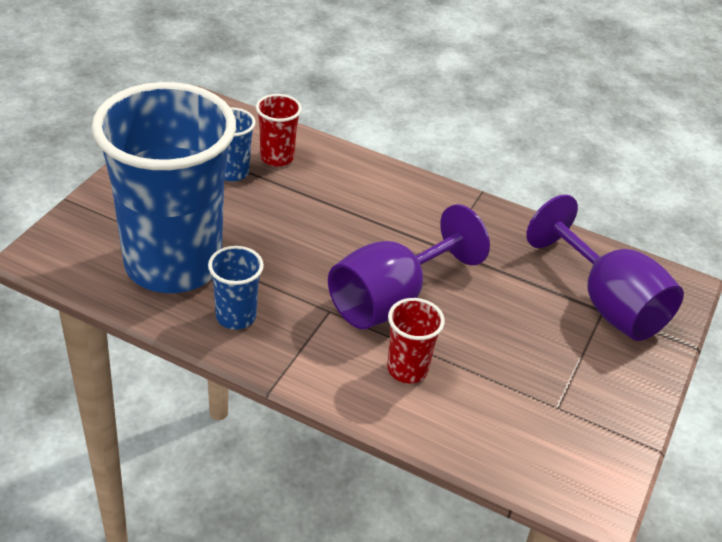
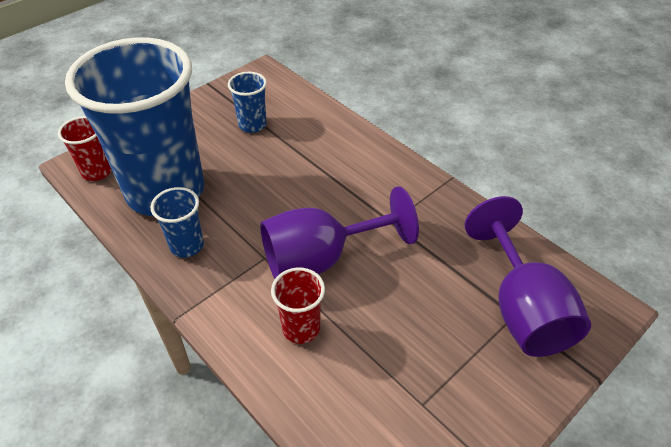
camera: 25 degrees right, 5 degrees up
(277, 157) = (294, 119): red cup -> red cup (97, 172)

